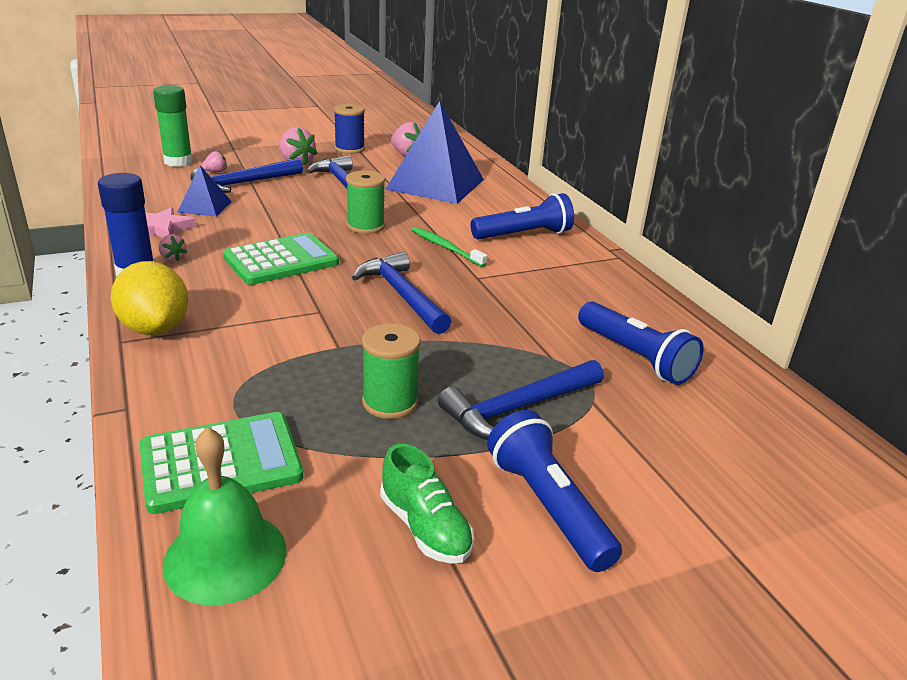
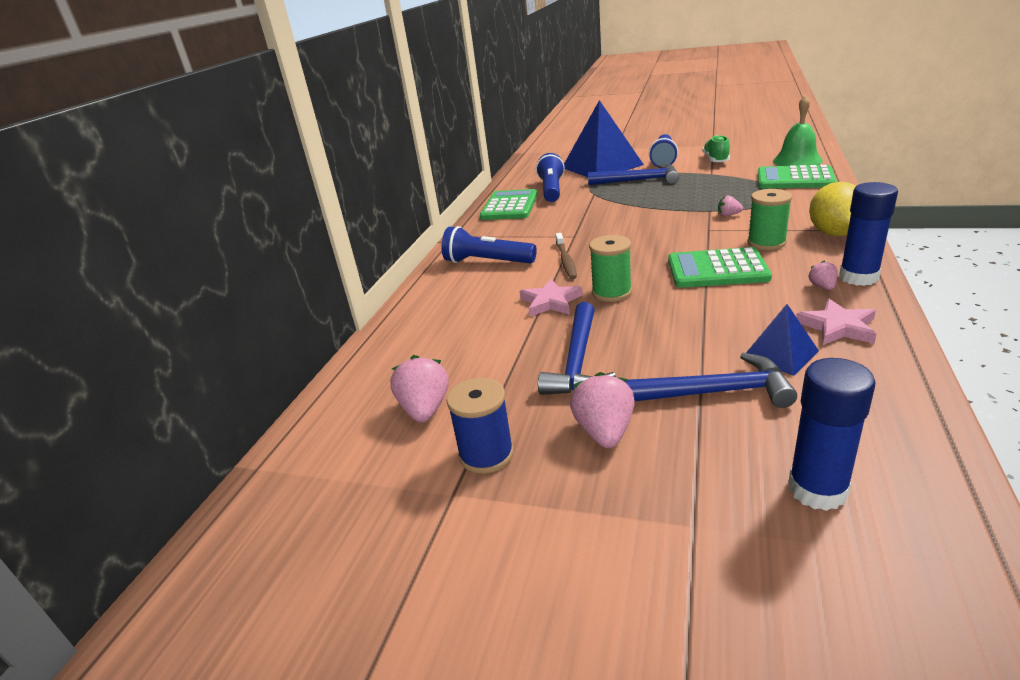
camera: 135 degrees left, 0 degrees up
(178, 162) = (817, 490): green glue stick -> blue glue stick
(216, 171) = (749, 436): pink strawberry -> pink strawberry (728, 215)
(390, 402) = (699, 188): green spool -> green spool (766, 243)
(402, 295) = (641, 232): blue hammer -> none
(410, 212) = (550, 302): none -> pink star
(435, 184) = (471, 339): blue pyramid -> blue pyramid (602, 166)
(445, 247) = (566, 261): green toothbrush -> brown toothbrush
(638, 311) = (509, 206): none -> green calculator

